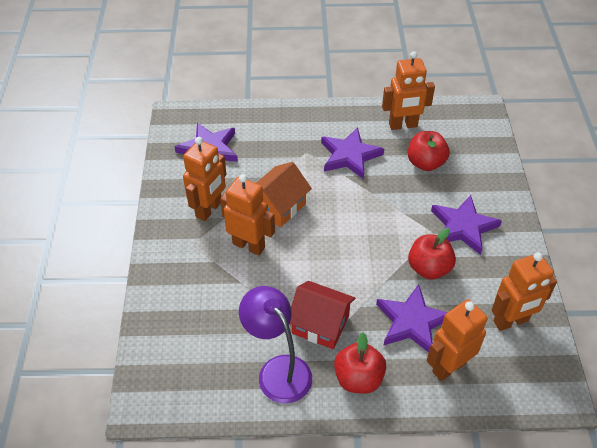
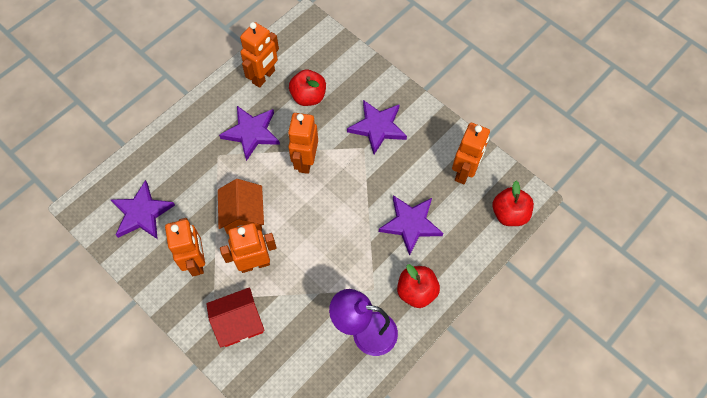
camera: 45 degrees left, 15 degrees up
(320, 324) = (359, 277): red house -> red house (238, 323)
(429, 268) = (385, 177): red apple -> red apple (509, 214)
(449, 367) = (458, 235): orange robot -> orange robot (305, 161)

